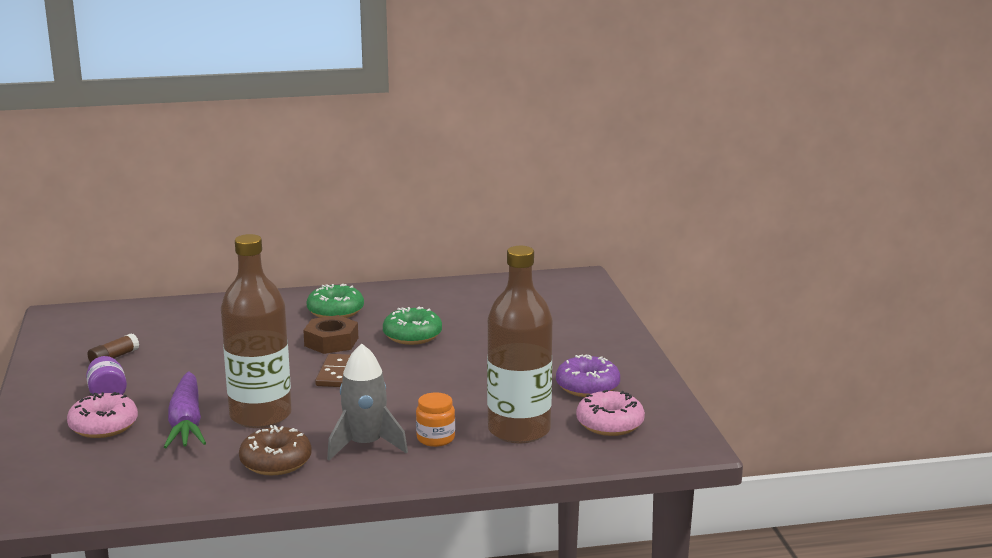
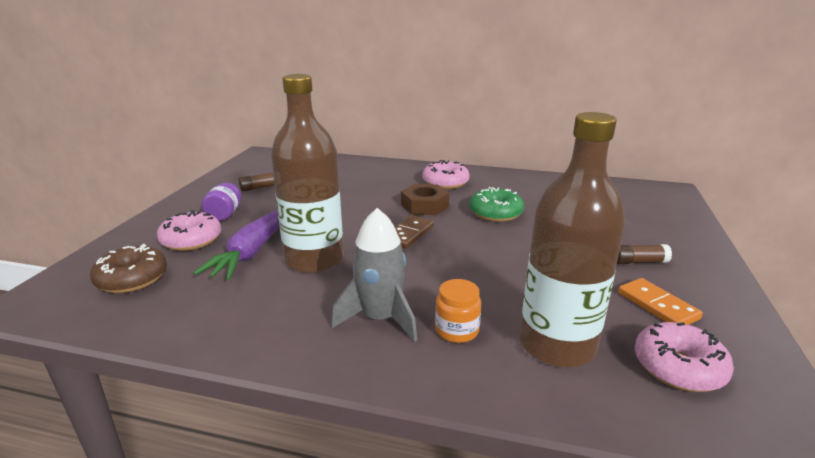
camera: 25 degrees right, 5 degrees up
(276, 462) = (282, 315): brown donut -> brown donut (132, 279)
(335, 311) = (445, 183): green donut -> pink donut
(565, 355) = (639, 262): none -> brown glue stick
(587, 387) = (657, 305): purple donut -> orange domino

